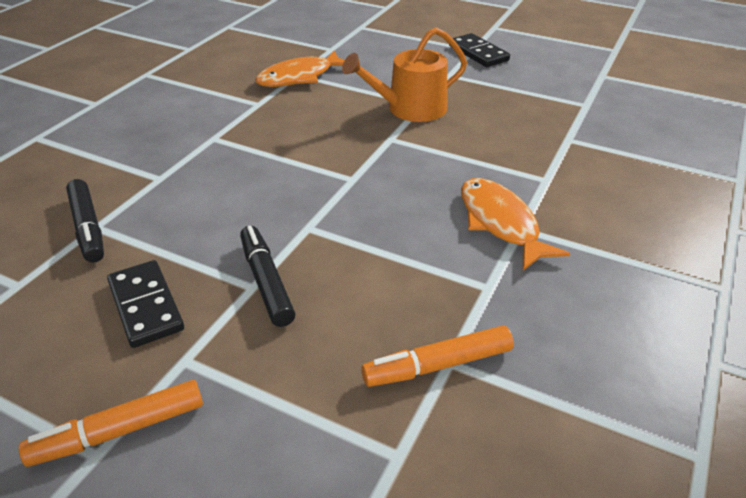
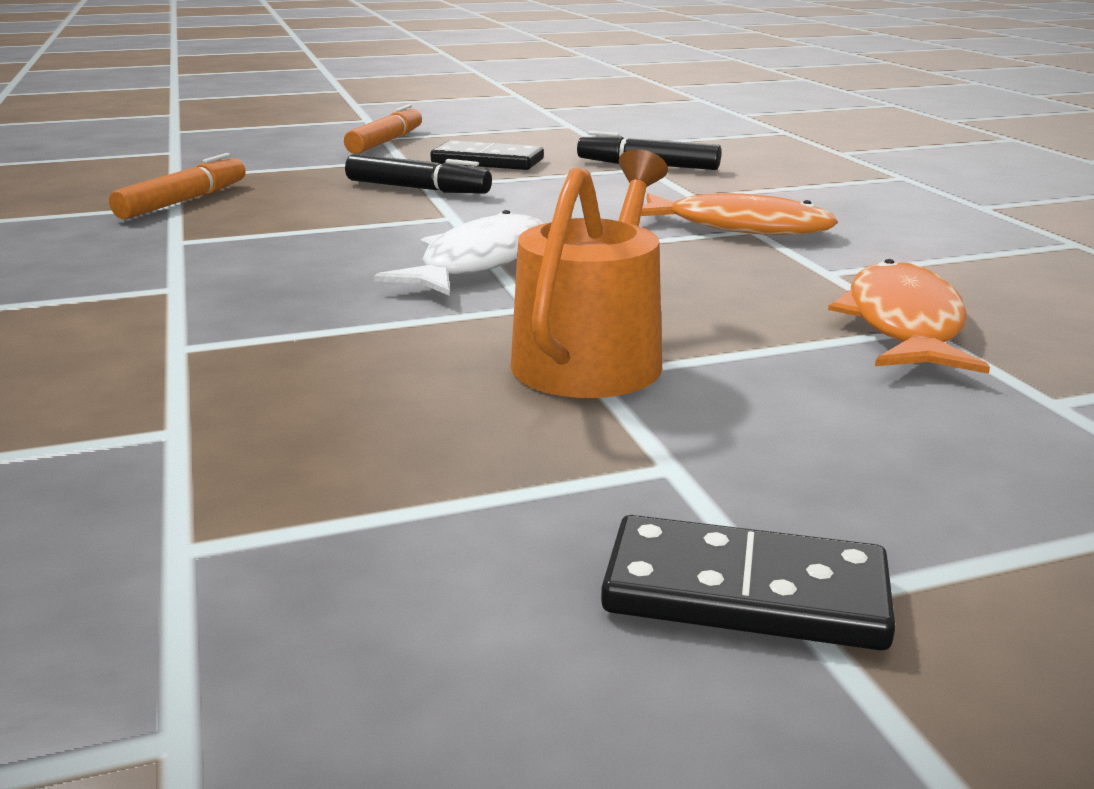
camera: 135 degrees right, 15 degrees down
(364, 175) = (478, 262): none -> white fish
(500, 223) = (210, 283): orange fish -> orange fish (739, 227)

